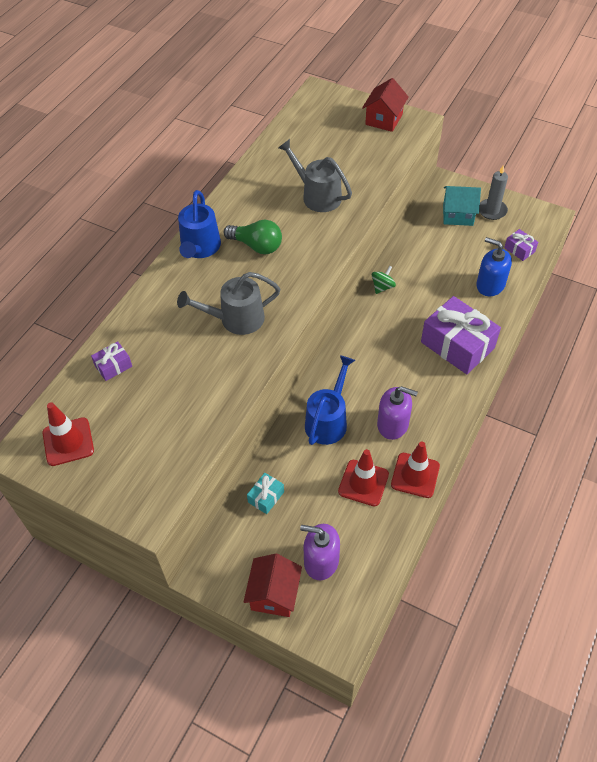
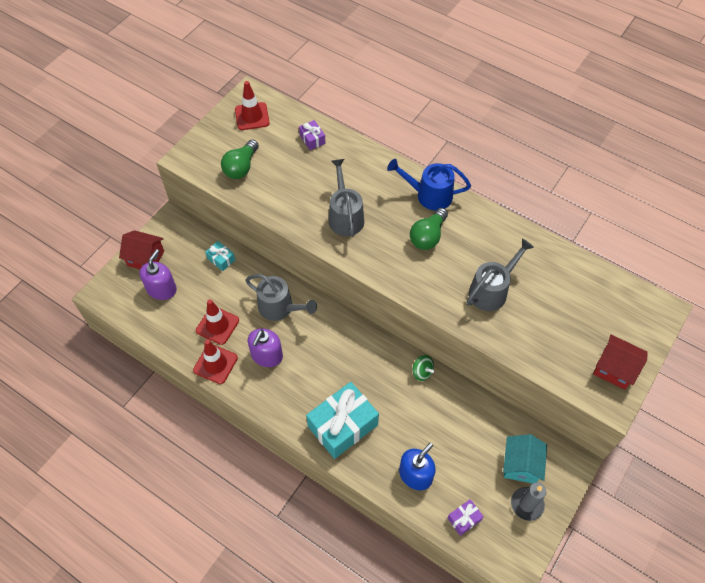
camera: 95 degrees right, 5 degrees up
(162, 439) = (241, 167): none -> green light bulb
(328, 420) = (280, 308): blue watering can -> grey watering can
(457, 345) = (343, 425): purple gift -> turquoise gift

